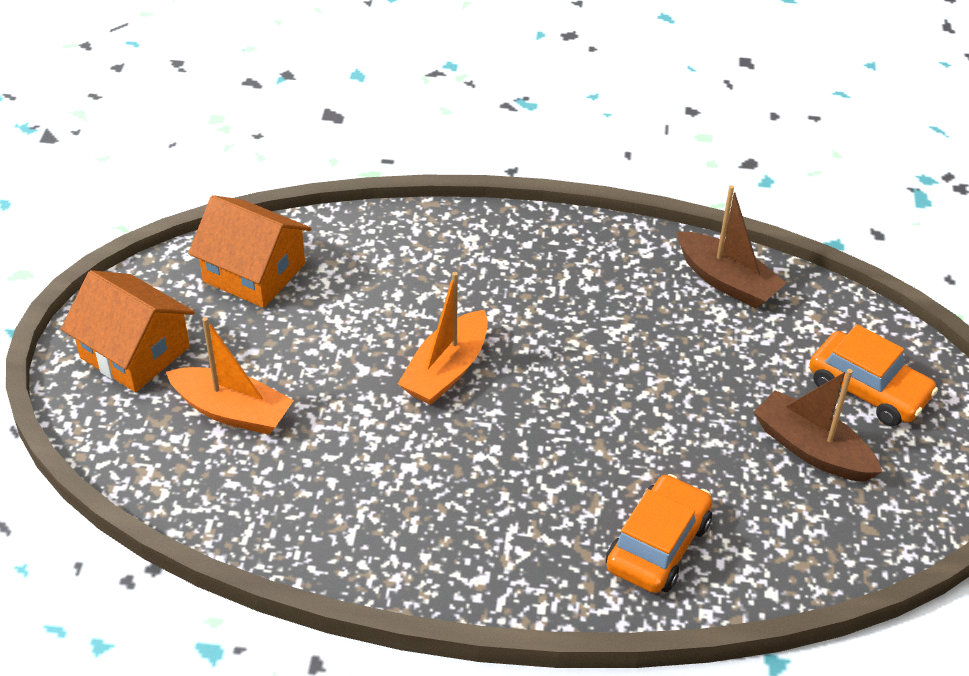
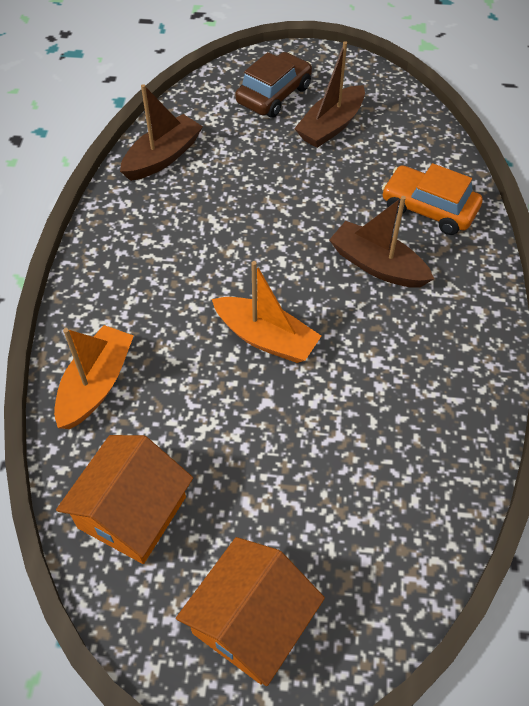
camera: 90 degrees left, 10 degrees up
(232, 411) = (327, 510): orange boat -> orange boat (96, 385)
(554, 479) = (377, 265): none -> brown boat
(868, 390) = (274, 95): orange car -> brown car

